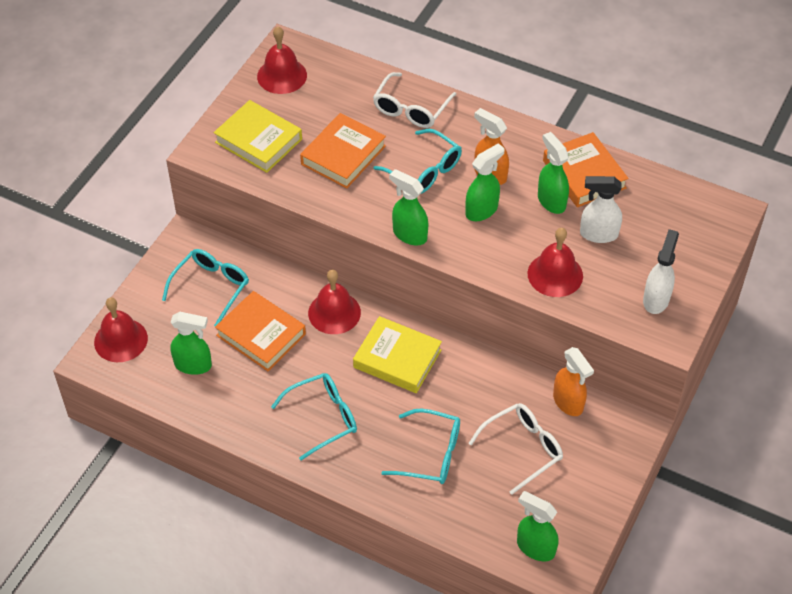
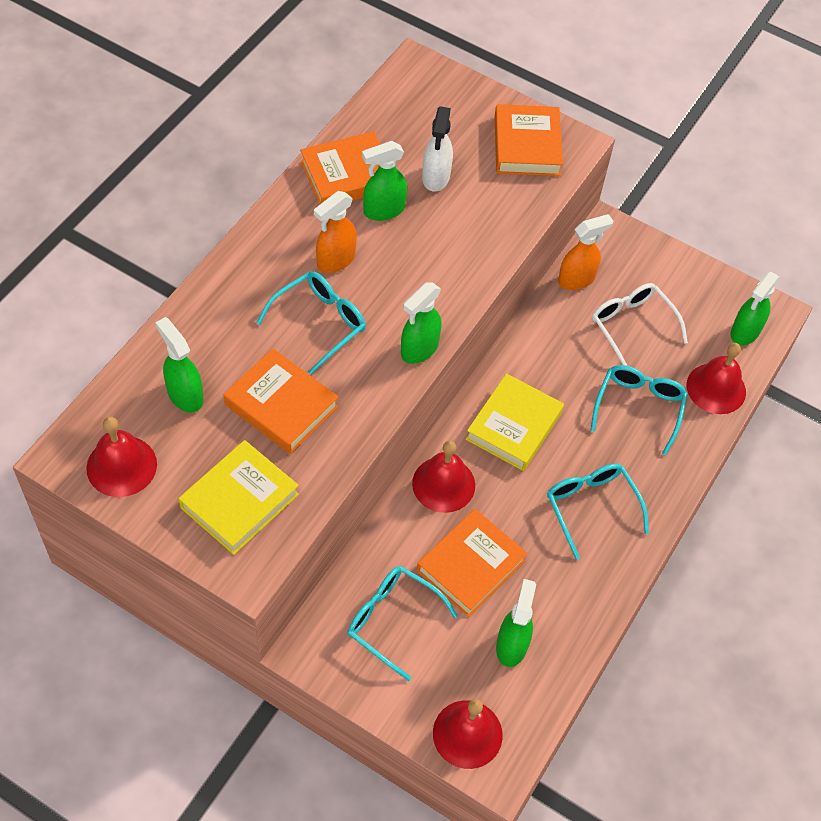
camera: 90 degrees left, 5 degrees up
(411, 109) = (214, 326): white glasses -> none
(482, 210) = (390, 275): green spray bottle -> green spray bottle (185, 395)
(555, 274) = (488, 223): red bell -> red bell (716, 388)
(656, 299) = (526, 146): white spray bottle -> orange book

